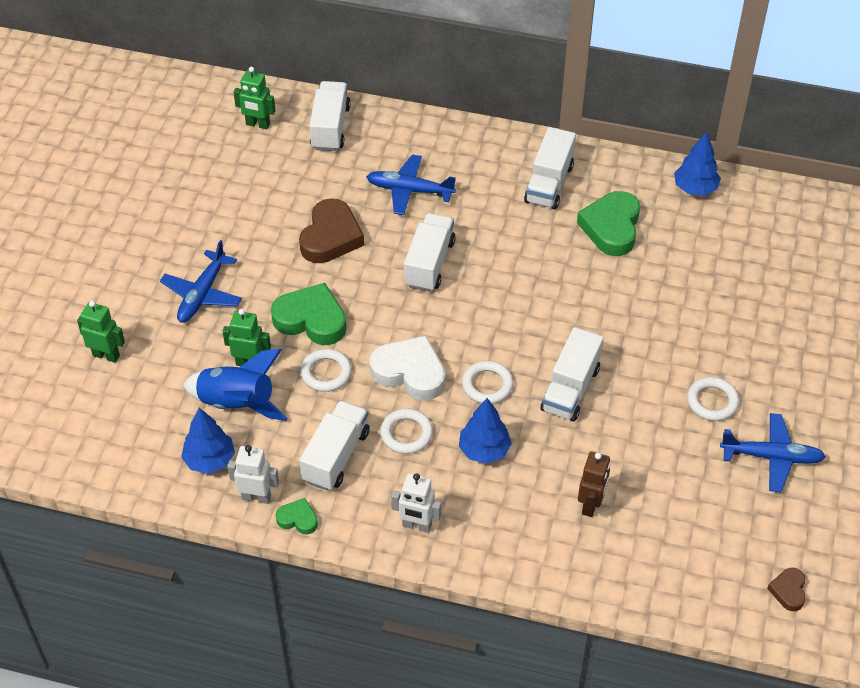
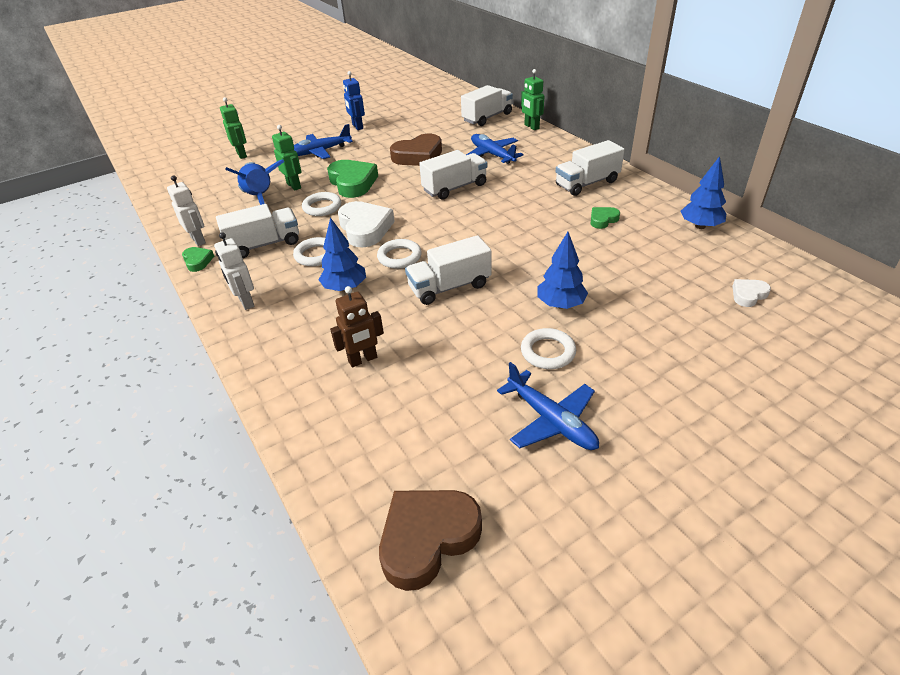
camera: 45 degrees right, 10 degrees down
(189, 226) = (357, 127): none -> blue robot
(210, 460) = (208, 213): blue tree -> blue tree (560, 304)
(258, 124) = (451, 105): green robot -> green robot (531, 127)
(611, 227) = (603, 220): green heart -> green heart, size x0.51
(788, 591) = (427, 538): brown heart -> brown heart, size x1.98
(792, 251) = (748, 295): none -> white heart

